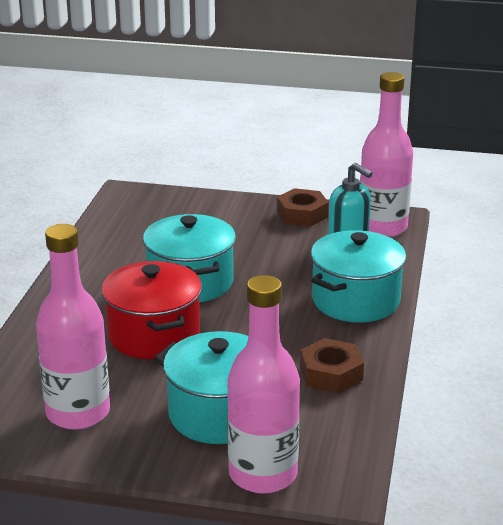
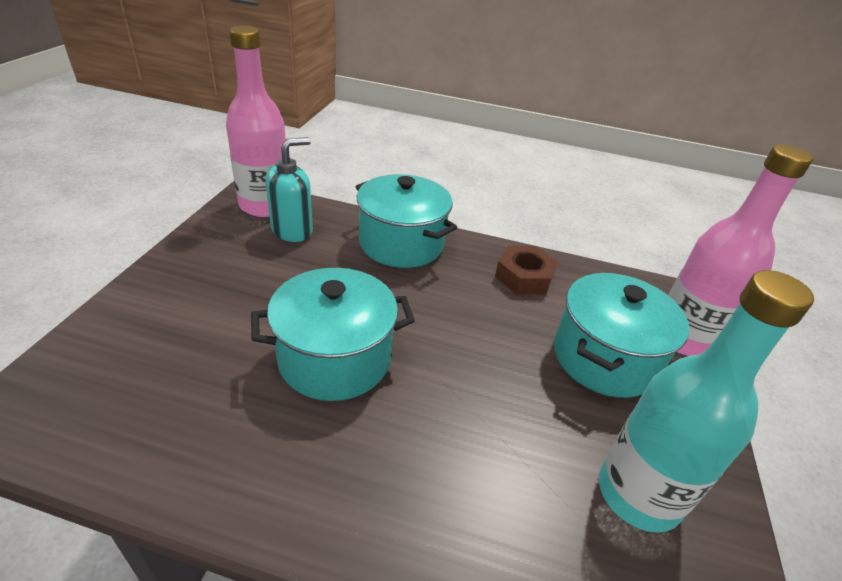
camera: 90 degrees left, 10 degrees up
(78, 413) = (638, 494): pink bottle -> turquoise bottle
(154, 335) = (457, 404): red pot -> none
(302, 214) = (205, 249): brown nut -> none

